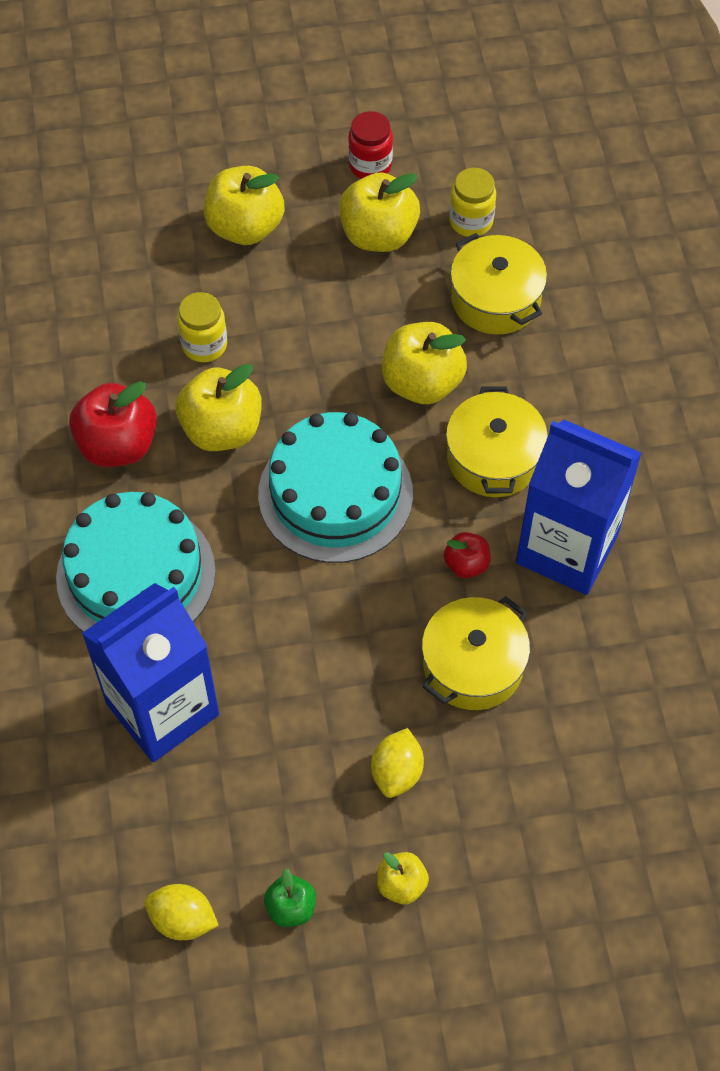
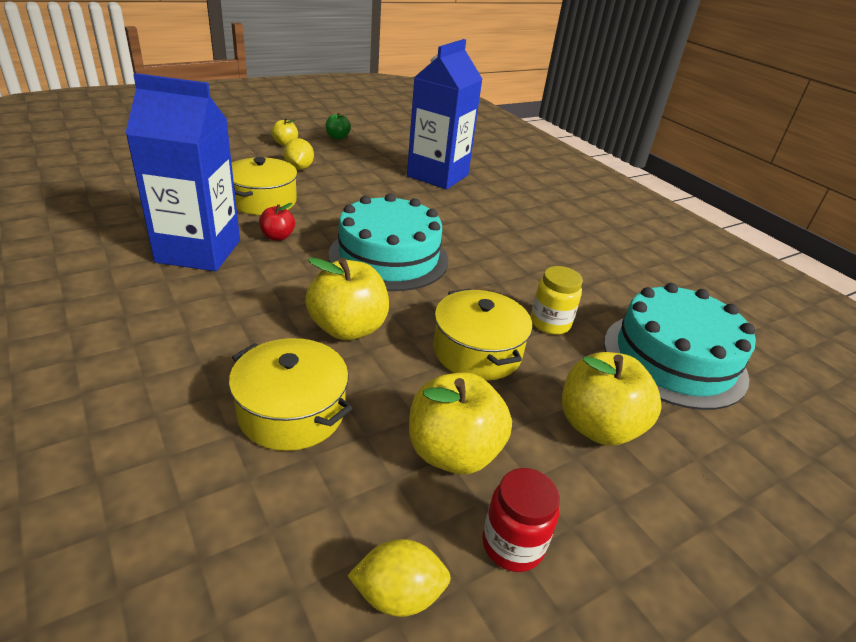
camera: 155 degrees right, 25 degrees down
(118, 445) = (557, 261): red apple -> none
(136, 574) = (492, 212): turquoise cake -> turquoise cake (674, 358)
(183, 919) = (385, 133): yellow lemon -> yellow lemon (398, 594)
(222, 429) = (494, 277): yellow apple -> none
(471, 221) = (345, 497): yellow jar -> none
(493, 458) = (268, 290): yellow pot -> yellow pot (477, 351)

